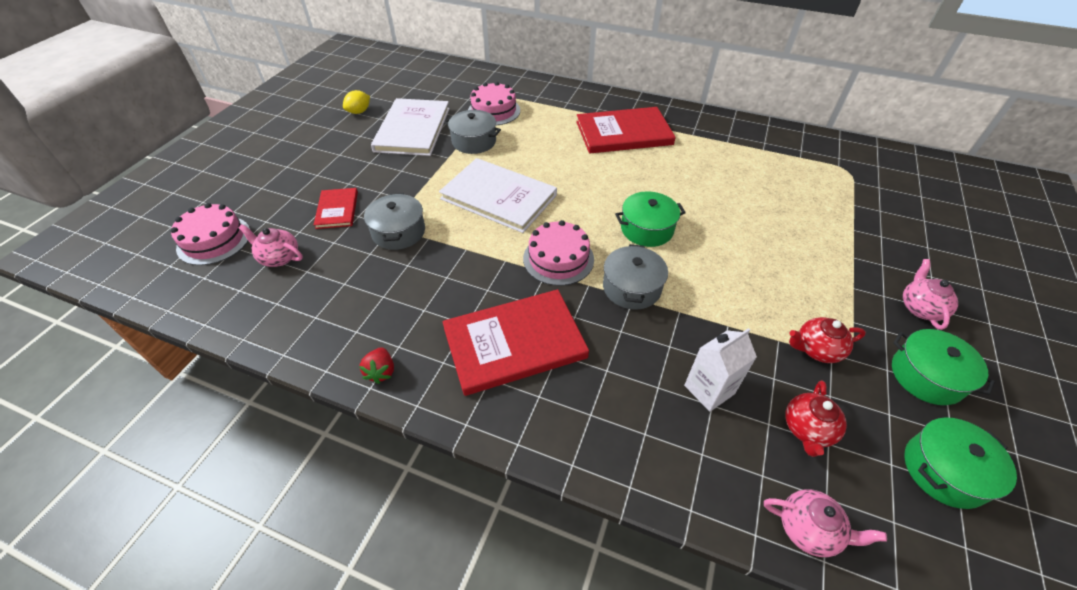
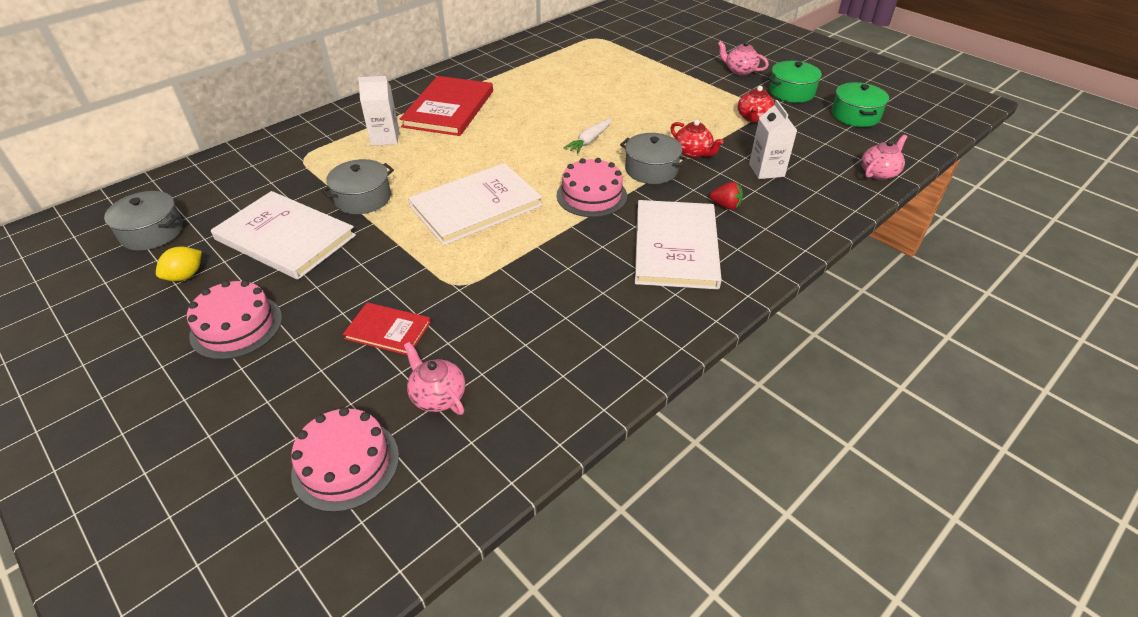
camera: 65 degrees left, 5 degrees down
(279, 257) = (437, 396): pink teapot -> pink teapot turned 90 degrees clockwise
(359, 112) = (185, 276): yellow lemon -> yellow lemon turned 60 degrees clockwise
(381, 372) = (666, 336): red strawberry -> red strawberry (726, 206)
(398, 232) = (472, 287): grey pot -> grey pot (152, 232)
(494, 111) = (319, 170): pink cake -> pink cake (236, 326)
(514, 343) = (675, 247): red book -> white book
(555, 121) = (385, 138): none -> white carton
(647, 229) = (589, 140): green pot -> white carrot
(807, 429) = (812, 146): red teapot -> red teapot (693, 153)

